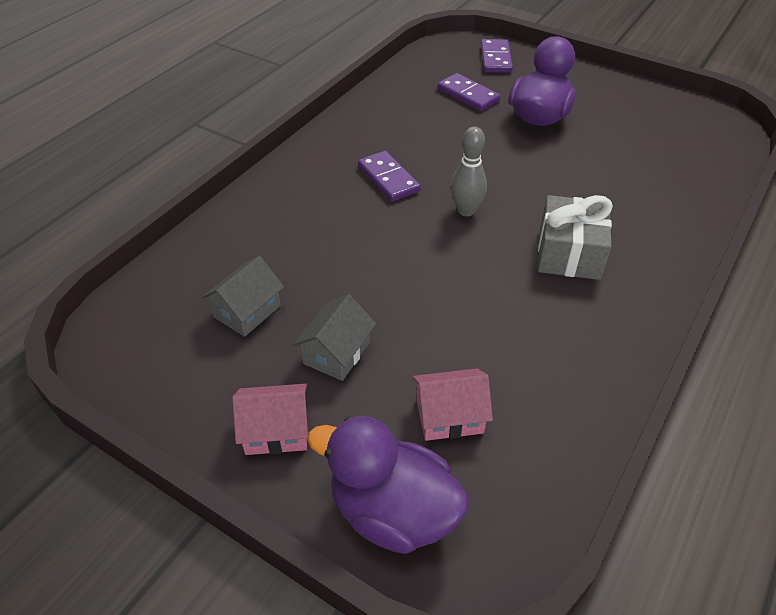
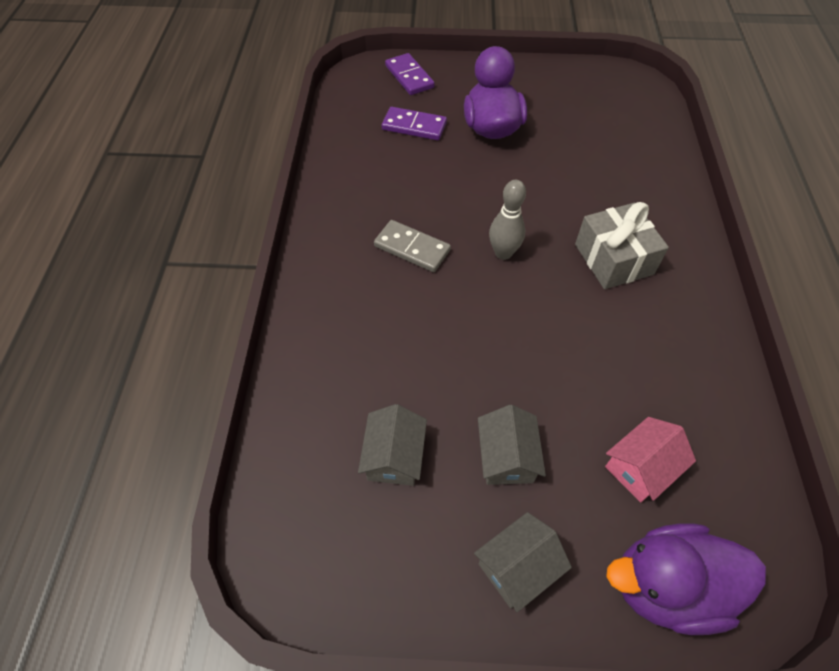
camera: 30 degrees left, 10 degrees up
(276, 431) = (517, 567): pink house -> grey house
(388, 179) = (412, 248): purple domino -> grey domino

